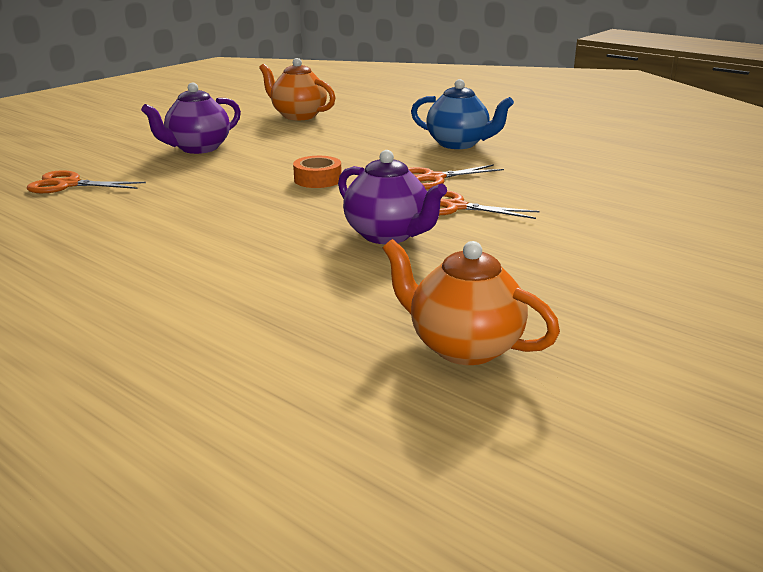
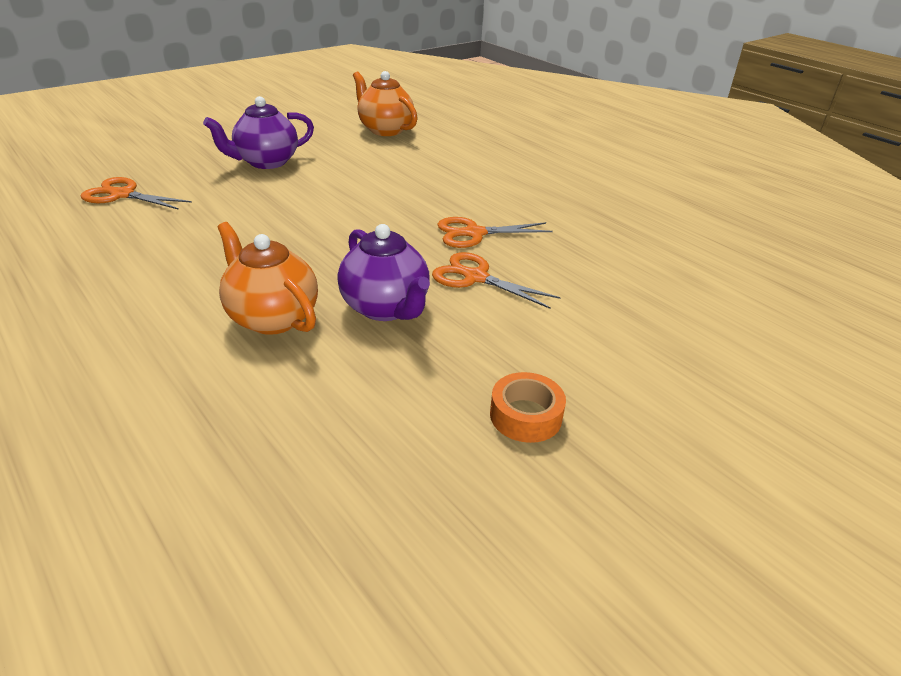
camera: 10 degrees right, 10 degrees up
(317, 179) = (357, 219): orange tape -> orange tape (525, 416)
(458, 144) = (525, 188): blue teapot -> none
(463, 347) = (377, 488): orange teapot -> orange teapot (272, 318)

